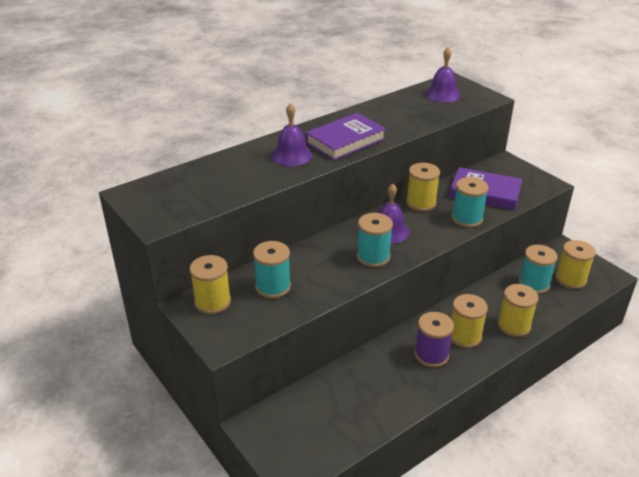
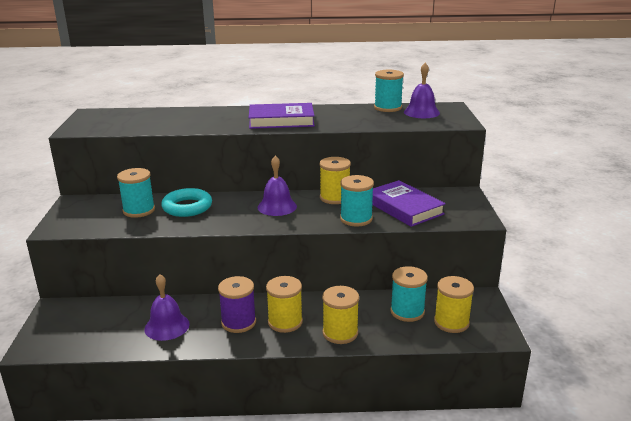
camera: 35 degrees right, 10 degrees down
(212, 302) = (89, 205): yellow spool -> none
(291, 155) = (226, 119): purple bell -> purple bell (167, 326)
(312, 264) = (187, 207): none -> turquoise ring
(373, 257) = (236, 217): turquoise spool -> turquoise spool (387, 108)

